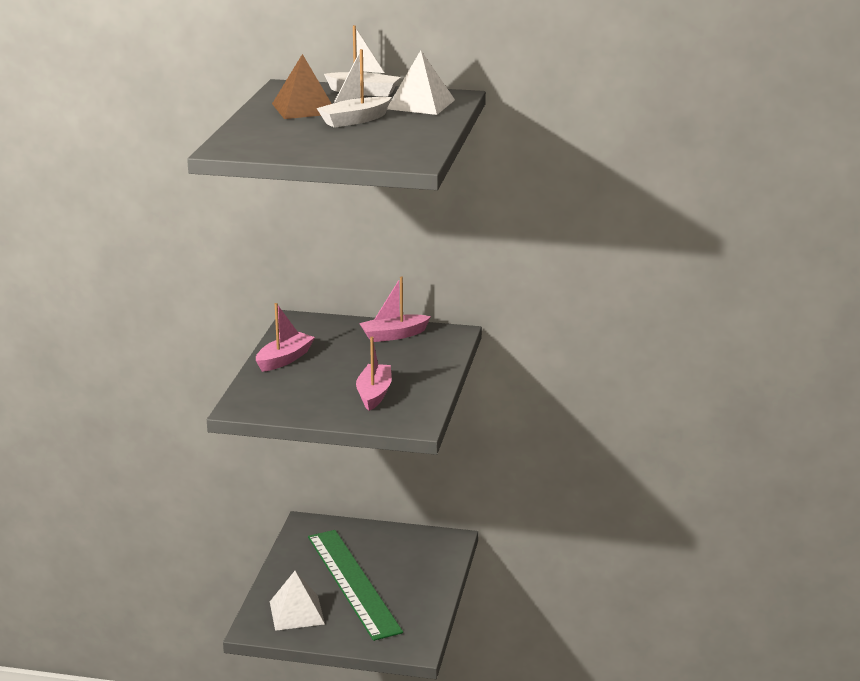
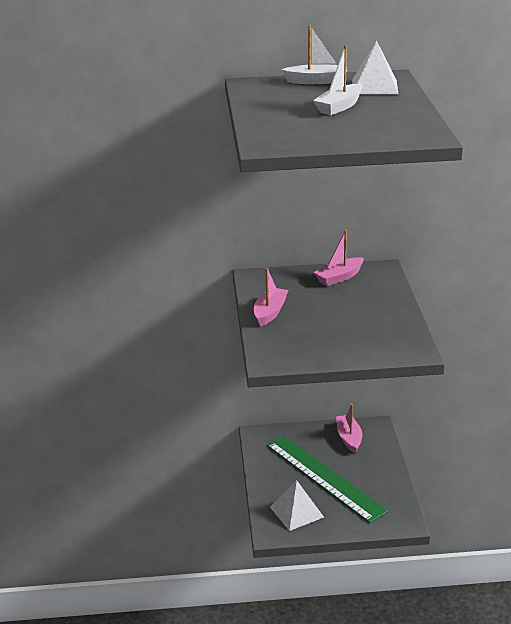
camera: 15 degrees left, 5 degrees up
(304, 108) = (286, 101): brown pyramid -> none
(374, 394) = (364, 331): pink boat -> pink boat (349, 438)

